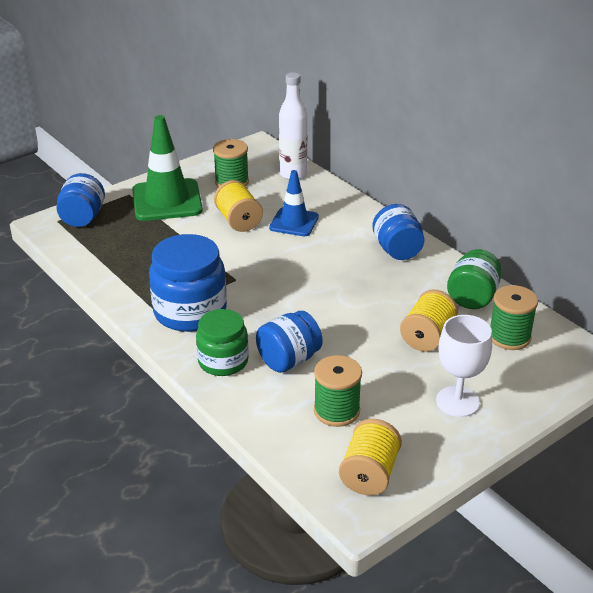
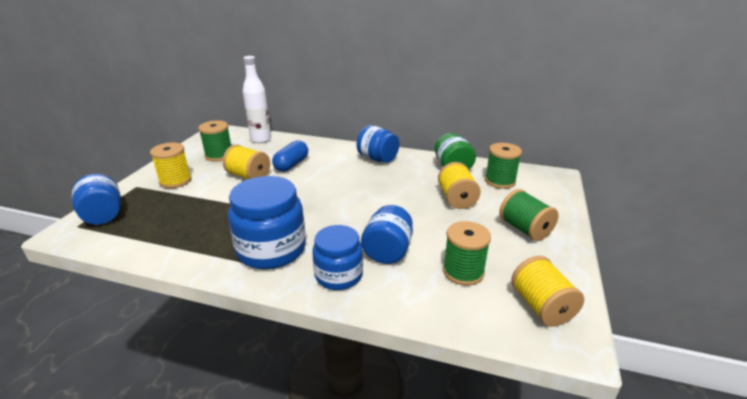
camera: 35 degrees left, 5 degrees down
(167, 200) = (175, 181): green traffic cone -> yellow spool
(223, 361) = (338, 275): green jar -> blue jar
(294, 222) = (291, 165): blue traffic cone -> blue capsule
(457, 401) = (524, 229): white goblet -> green spool

